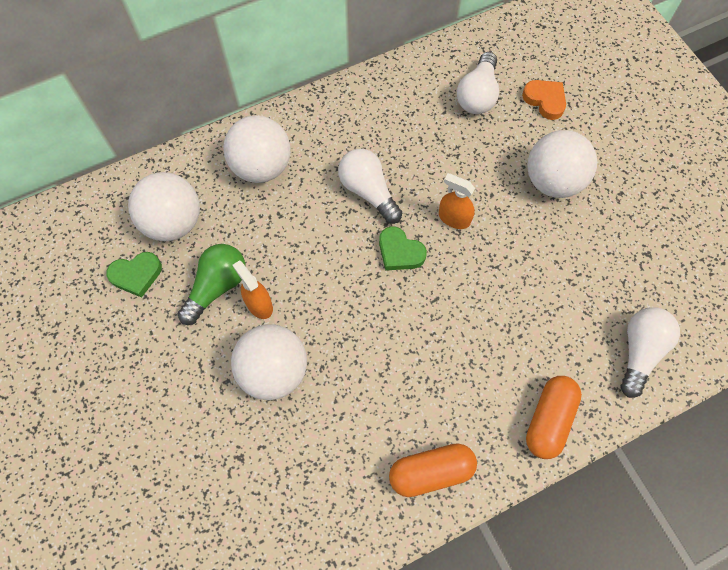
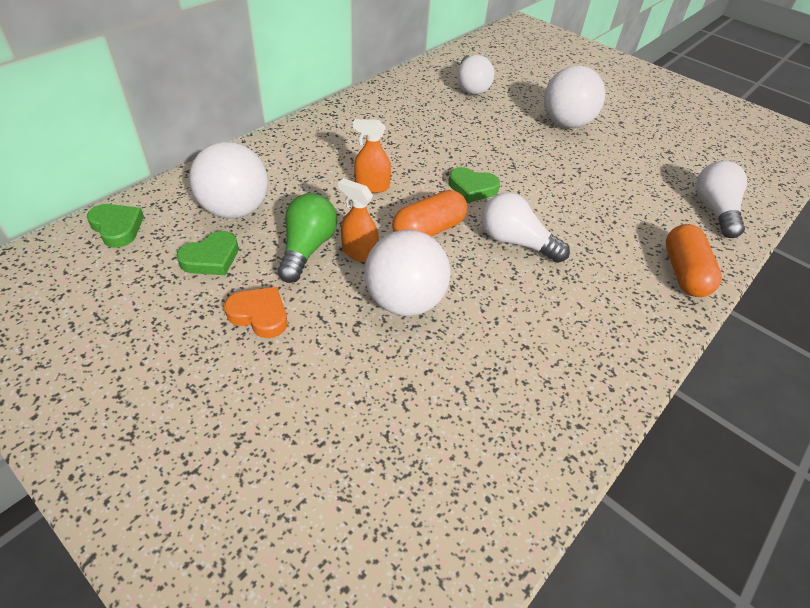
camera: 25 degrees left, 20 degrees down
(74, 218) = (117, 227): none -> green heart
(262, 167) = (308, 156): white ball -> none
(368, 191) = (418, 155): white light bulb -> white light bulb (515, 242)
(431, 472) = (613, 341): orange capsule -> orange capsule (428, 230)
(454, 218) = (504, 158): orange spray bottle -> orange spray bottle (372, 186)
(545, 100) = (525, 82): orange heart -> orange heart (259, 315)

